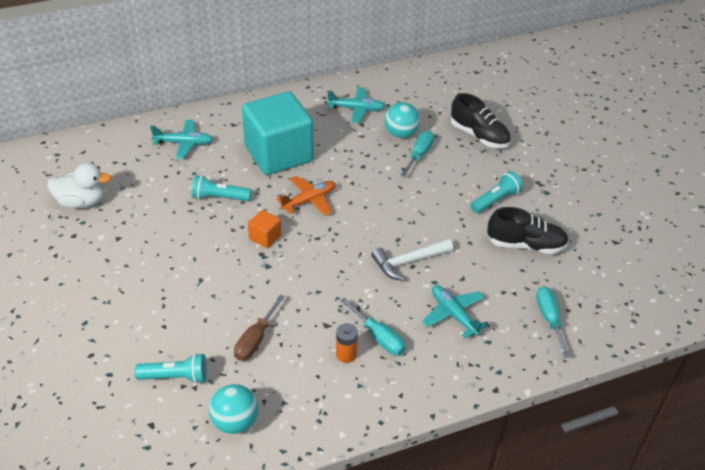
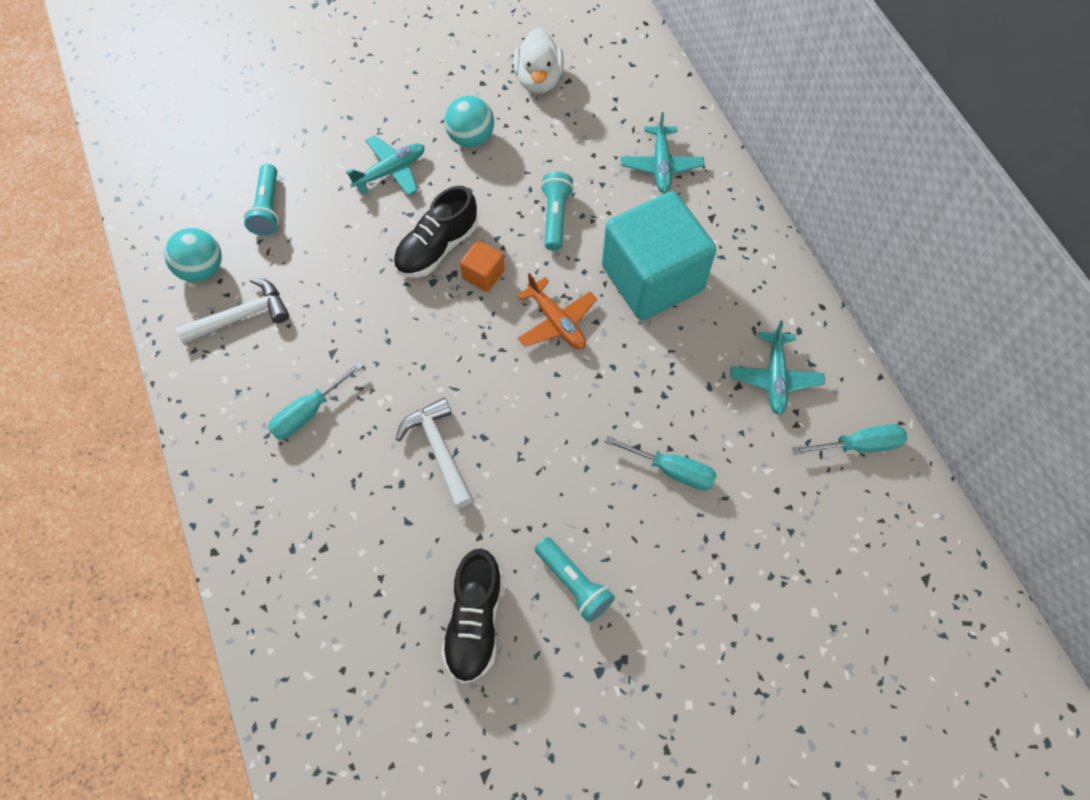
camera: 90 degrees right, 20 degrees up
(256, 339) = (314, 279): brown screwdriver -> none
(287, 387) = (242, 316): none -> white hammer
(346, 354) = (284, 375): orange battery -> none
(401, 134) = (722, 444): turquoise ball -> turquoise ball (471, 138)
(453, 314) = (341, 506): turquoise plane -> turquoise plane (390, 171)
(479, 136) = (734, 569): black shoe -> black shoe (437, 248)
(549, 319) = (325, 639): turquoise screwdriver -> turquoise screwdriver (859, 445)

